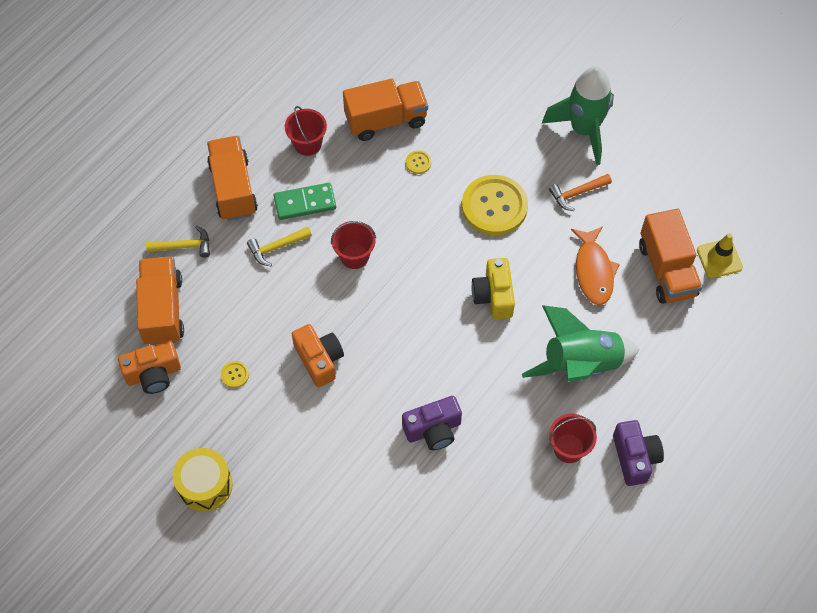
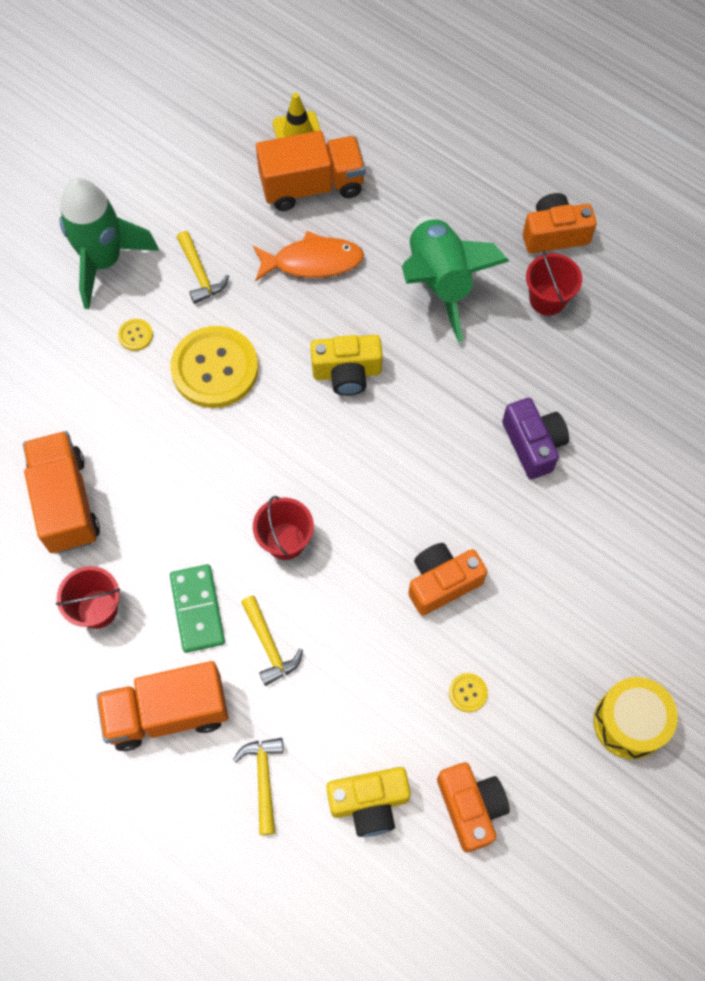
camera: 90 degrees left, 5 degrees up
(162, 310) = (369, 803): orange truck -> yellow camera
(418, 163) = (140, 460): yellow button -> yellow button (135, 335)
(577, 193) = (200, 274): orange hammer -> yellow hammer
(635, 458) = (554, 234): purple camera -> orange camera

